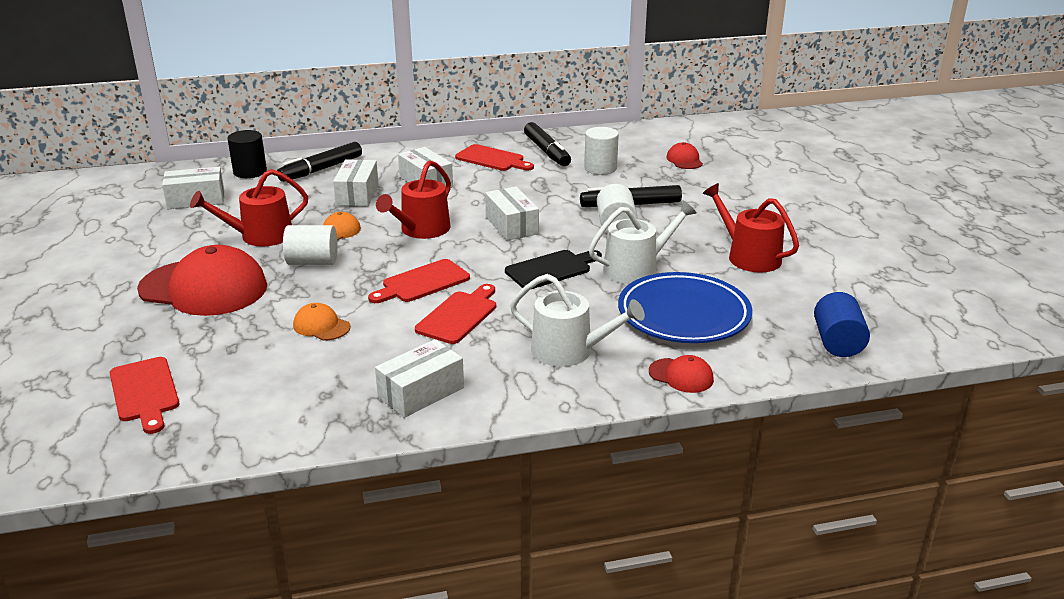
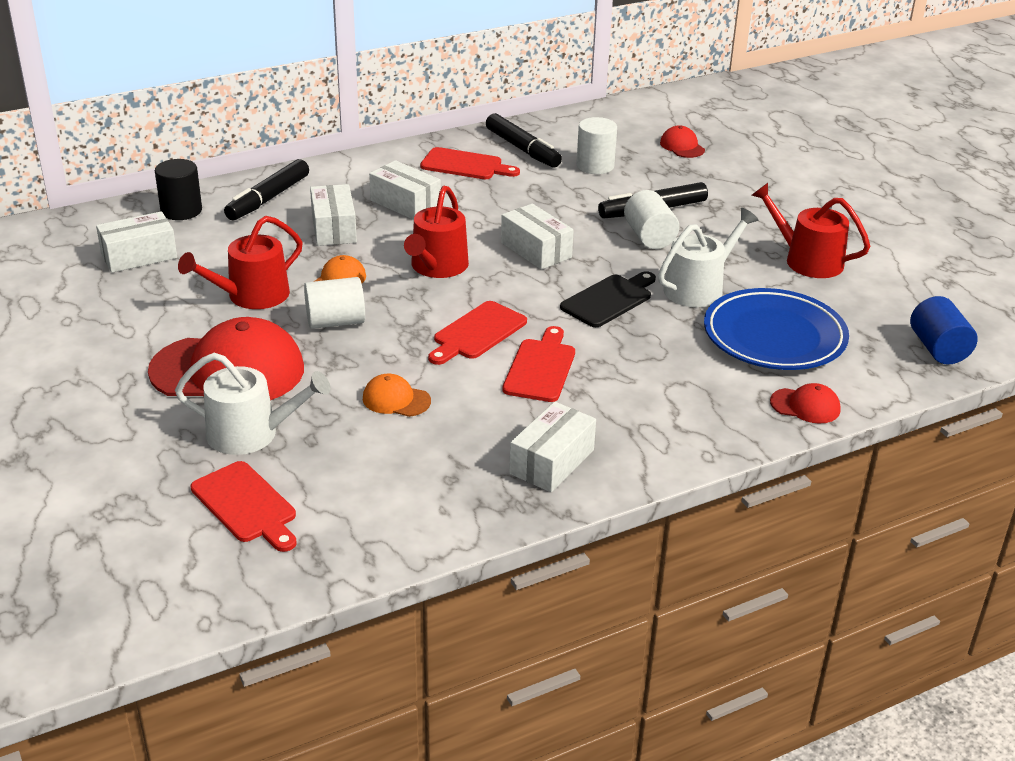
camera: 15 degrees left, 5 degrees up
(569, 351) = (679, 393): white watering can -> white watering can (251, 434)

